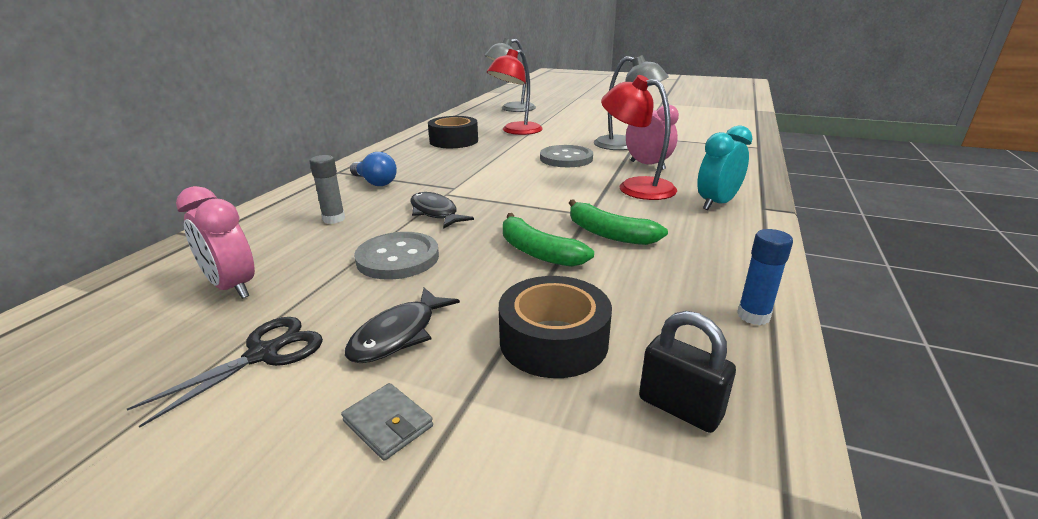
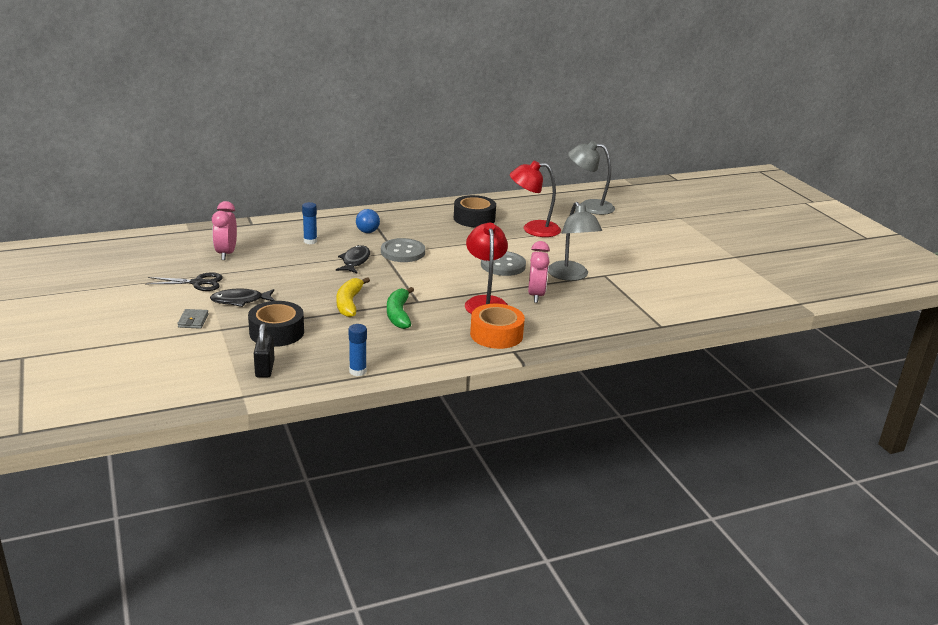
camera: 45 degrees right, 0 degrees up
(334, 219) = (310, 241): grey glue stick -> blue glue stick
(398, 258) = (295, 274): grey button -> grey button (403, 252)
(538, 252) = (349, 303): green banana -> yellow banana
(716, 204) = (496, 334): turquoise clock -> orange tape

